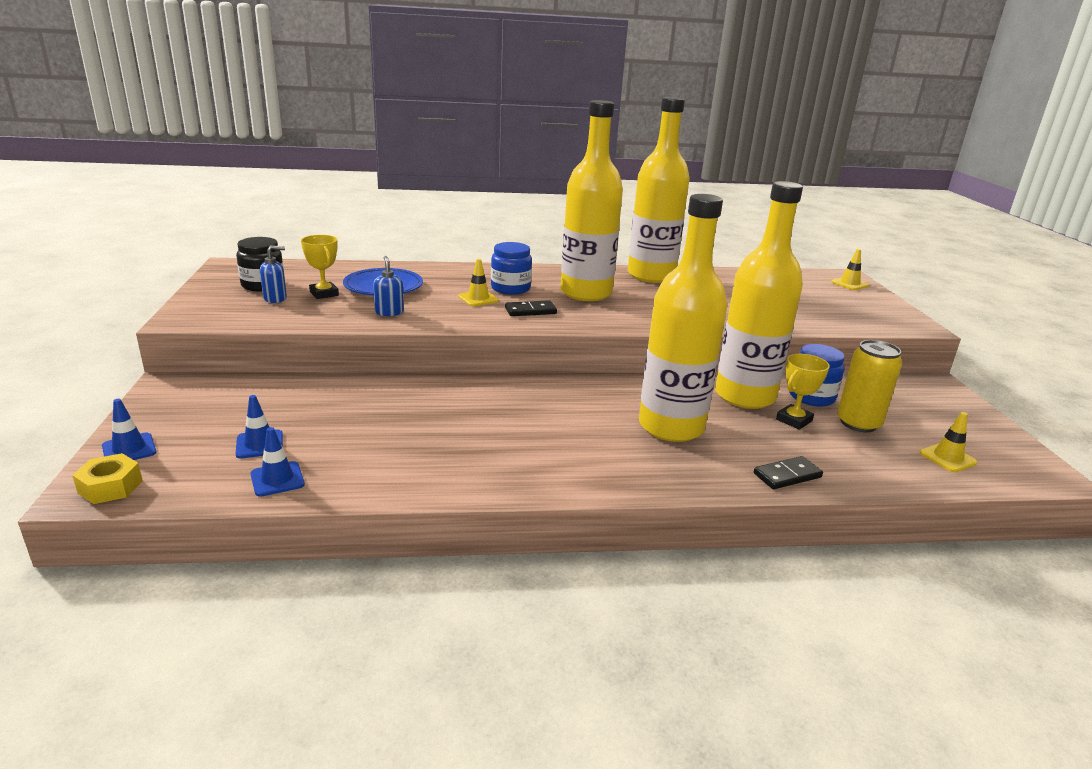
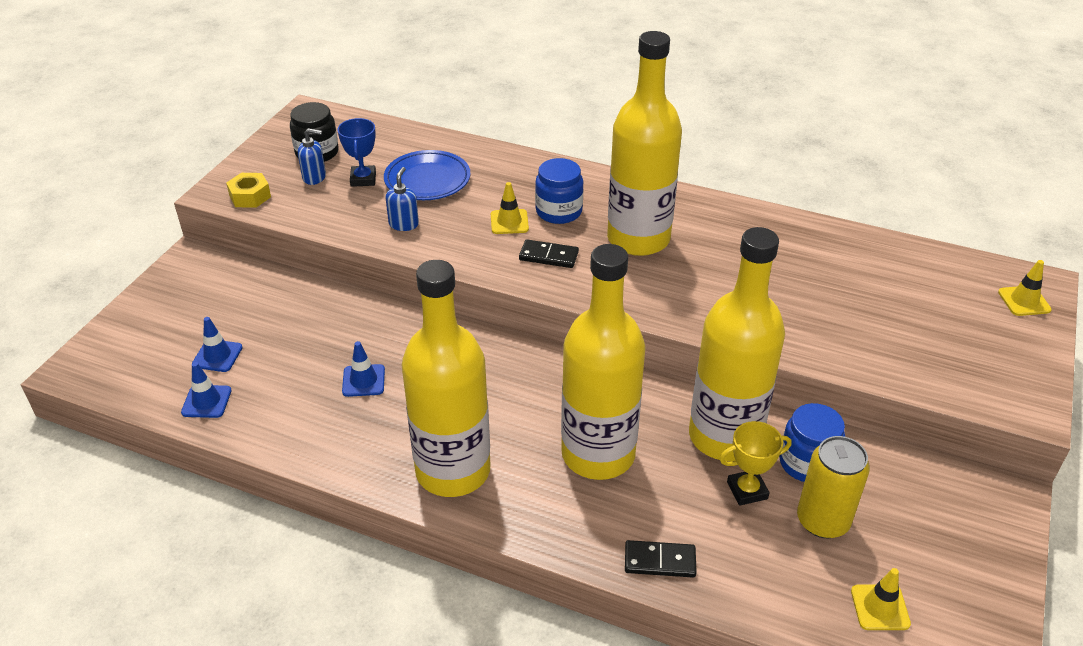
camera: 30 degrees right, 15 degrees up
(110, 487) = (91, 369): yellow nut -> yellow nut (250, 196)
(129, 449) = (123, 331): blue traffic cone -> blue traffic cone (363, 380)
(324, 294) = (363, 179): yellow trophy -> blue trophy
(651, 275) = (750, 223): yellow bottle -> yellow bottle (453, 471)

